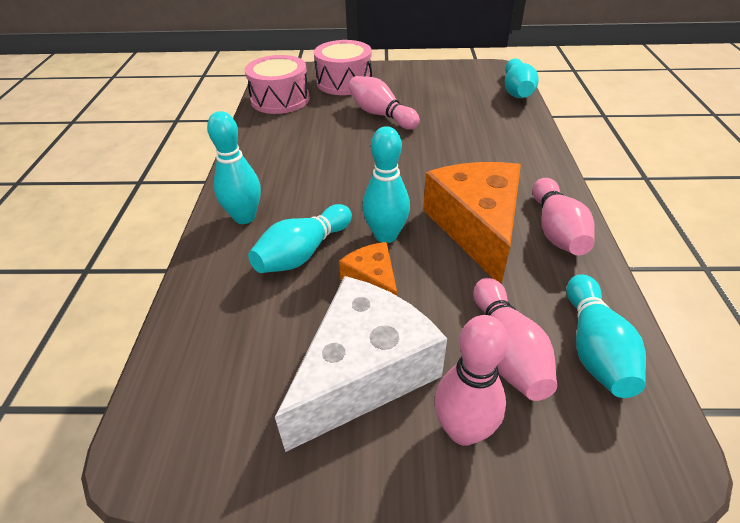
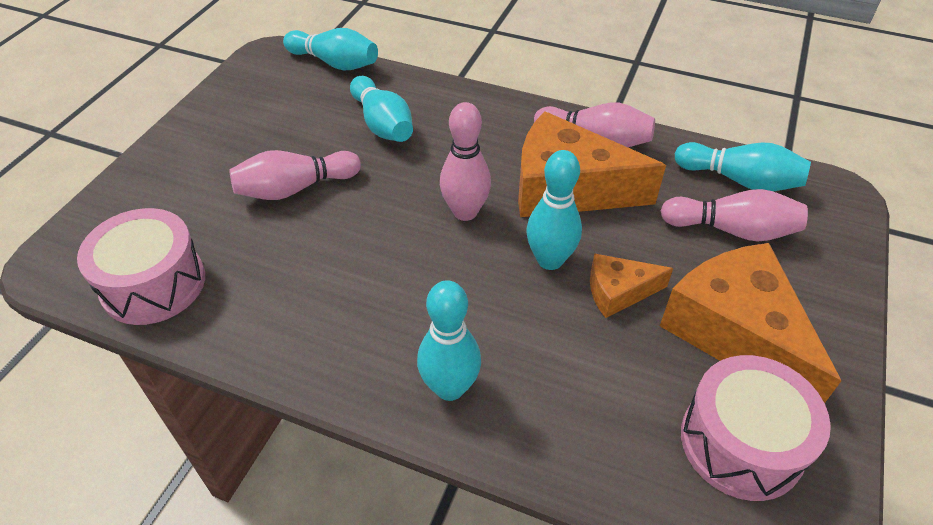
camera: 70 degrees left, 5 degrees up
(303, 253) = (549, 341): turquoise bowling pin -> turquoise bowling pin (383, 124)
(344, 82) = (168, 198): pink drum -> pink drum (741, 443)
(364, 372) = (736, 333): white cheese -> orange cheese
(463, 430) = (806, 286): pink bowling pin -> pink bowling pin (465, 212)

